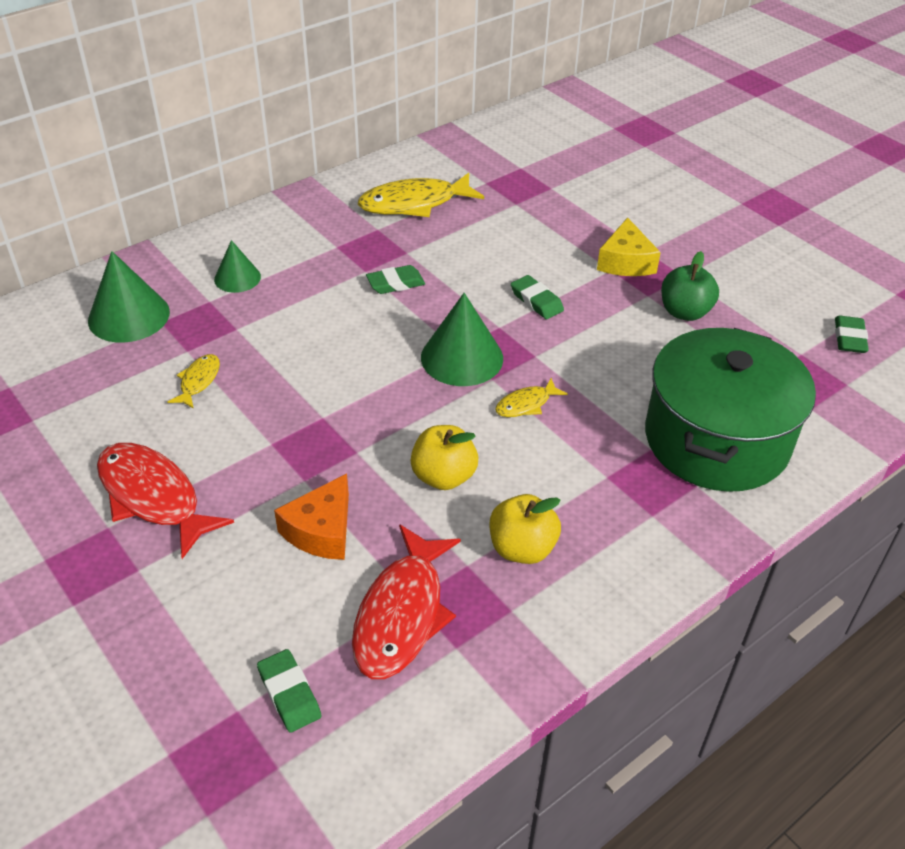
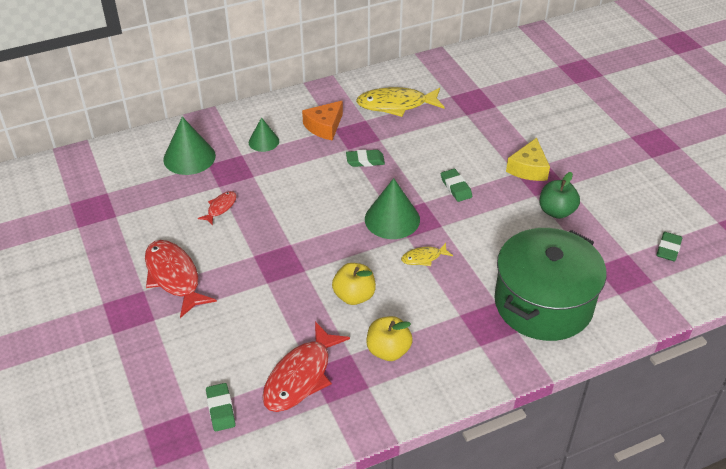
camera: 15 degrees right, 0 degrees up
(198, 381) = (220, 208): yellow fish -> red fish
(321, 530) = (268, 316): orange cheese -> orange cheese (324, 127)

